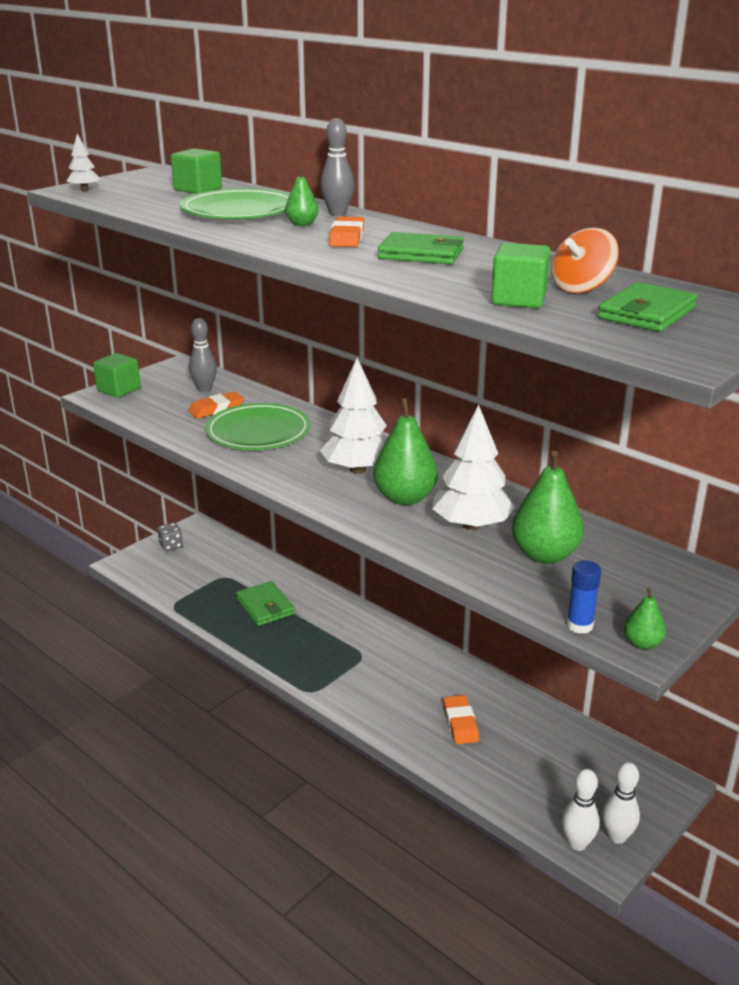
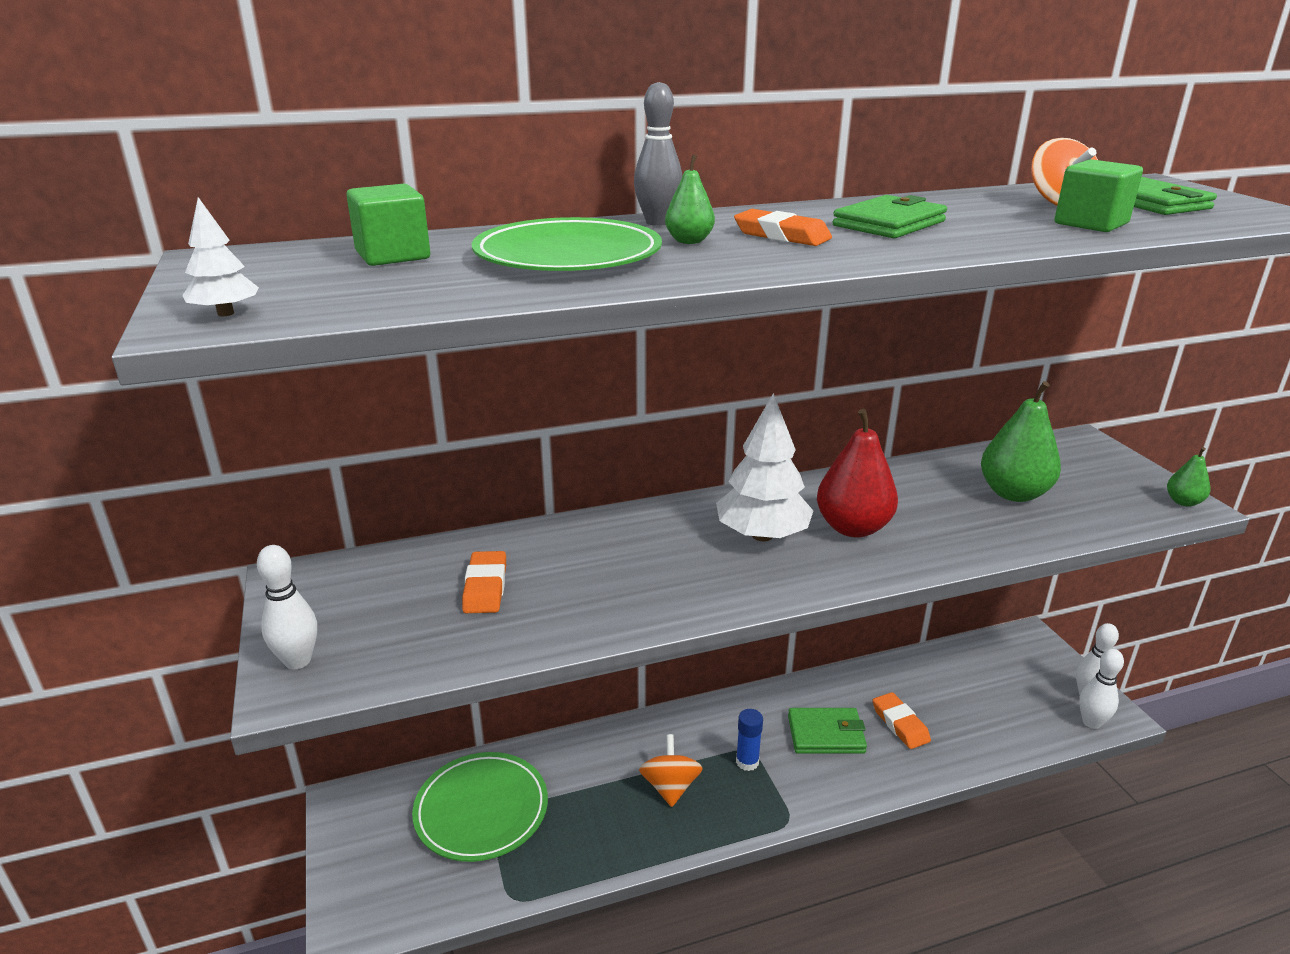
camera: 60 degrees left, 0 degrees up
(119, 389) = (298, 661): green cube -> white bowling pin
(171, 545) = (361, 848): grey dice -> none
(204, 389) = (405, 579): grey bowling pin -> none
(258, 432) = (595, 574): green plate -> green plate (481, 810)
(265, 606) = (594, 799): green wallet -> green wallet (826, 734)
(299, 632) = (670, 787): none -> orange spinning top
(405, 498) = (853, 528): green pear -> red pear
(460, 723) = (900, 724): orange eraser -> orange eraser turned 45 degrees clockwise
(471, 525) = (936, 510): white tree -> none
(579, 625) = (1148, 519): blue glue stick -> blue glue stick (747, 762)

